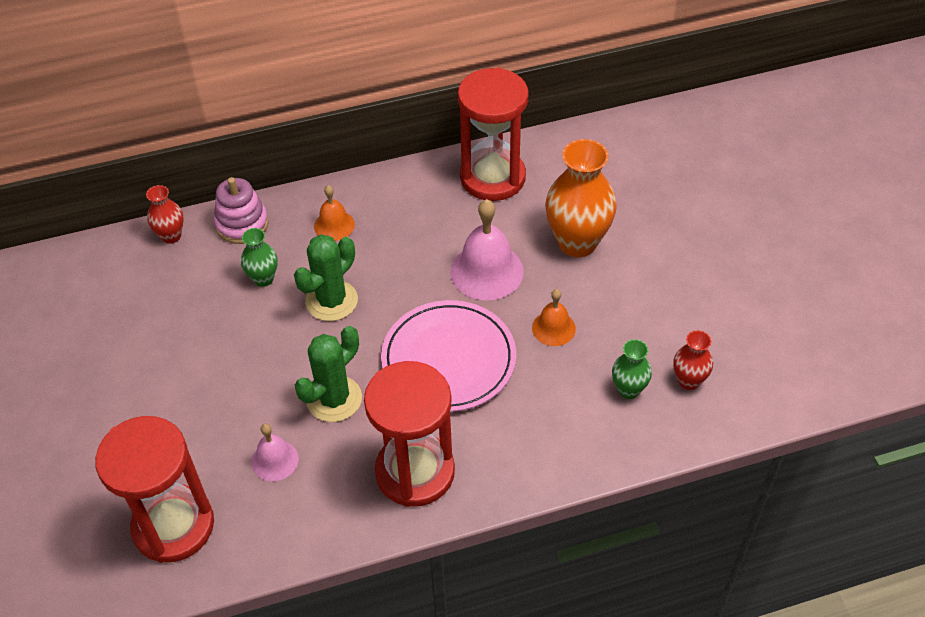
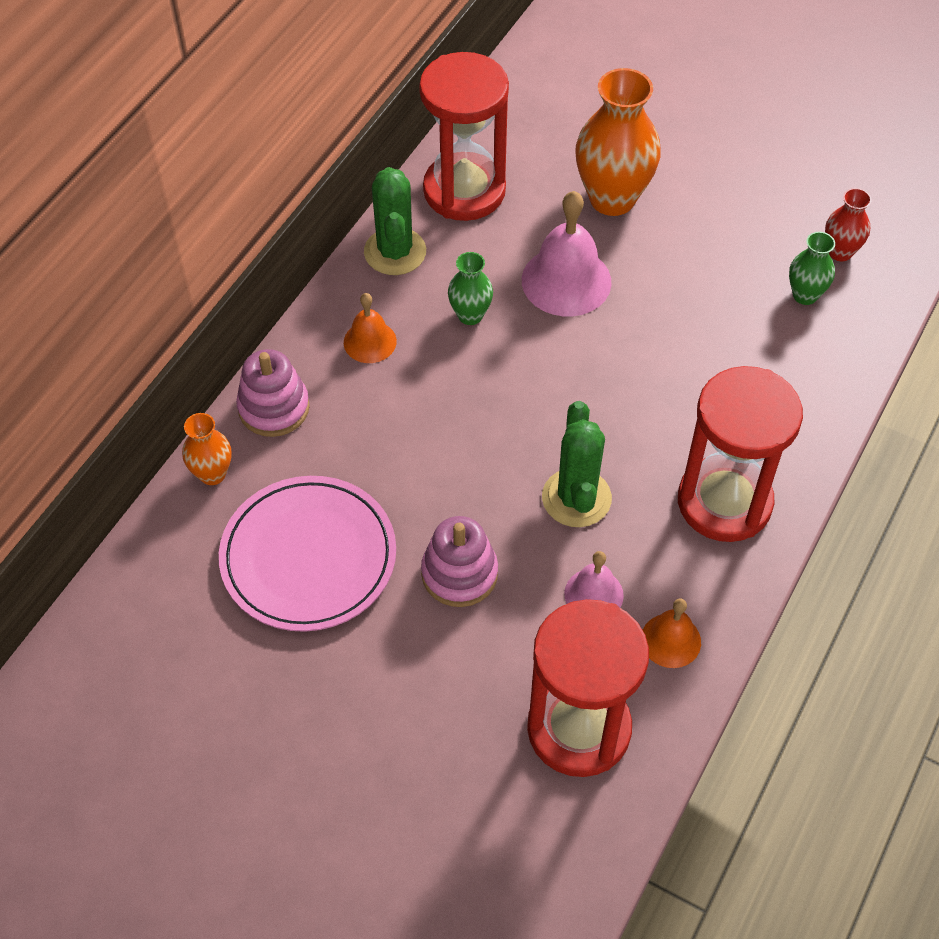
camera: 45 degrees left, 5 degrees up
(171, 236) = (212, 474): red vase -> orange vase
(221, 388) = (459, 573): none -> pink stacking toy
(263, 279) = (366, 443): green vase -> green vase (470, 315)
(331, 301) = (459, 413): green cactus -> green cactus (395, 252)
(448, 359) = (631, 384): pink plate -> pink plate (308, 557)
(553, 328) = (684, 289): orange bell -> orange bell (670, 640)

